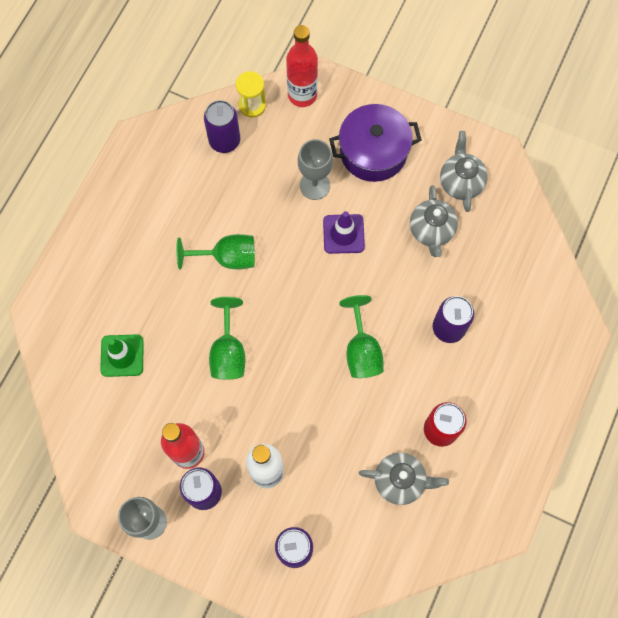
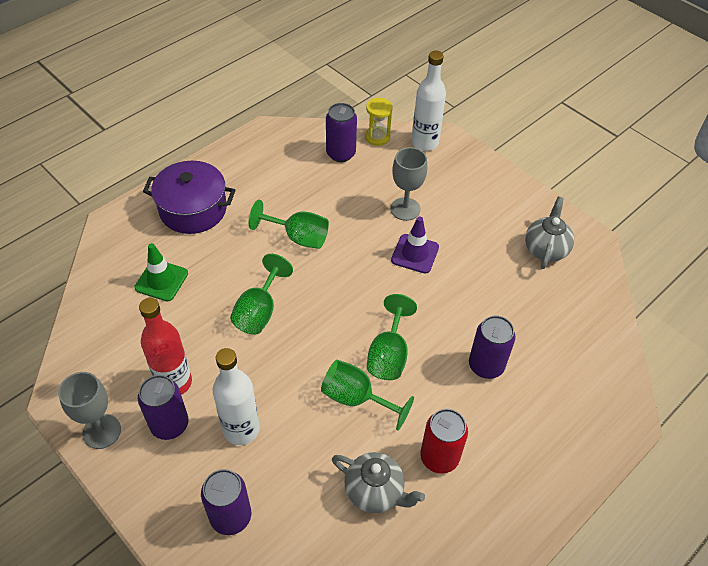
camera: 20 degrees right, 20 degrees down
(302, 95) = (425, 143): red bottle -> white bottle
(351, 404) = (356, 398): none -> green goblet
(373, 152) = (471, 201): purple pot -> purple pot (193, 209)
(431, 231) = (501, 278): grey teapot -> none

